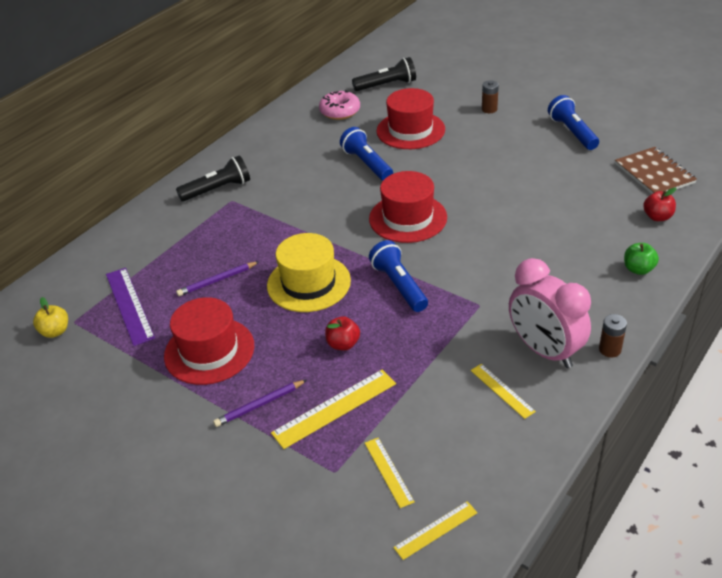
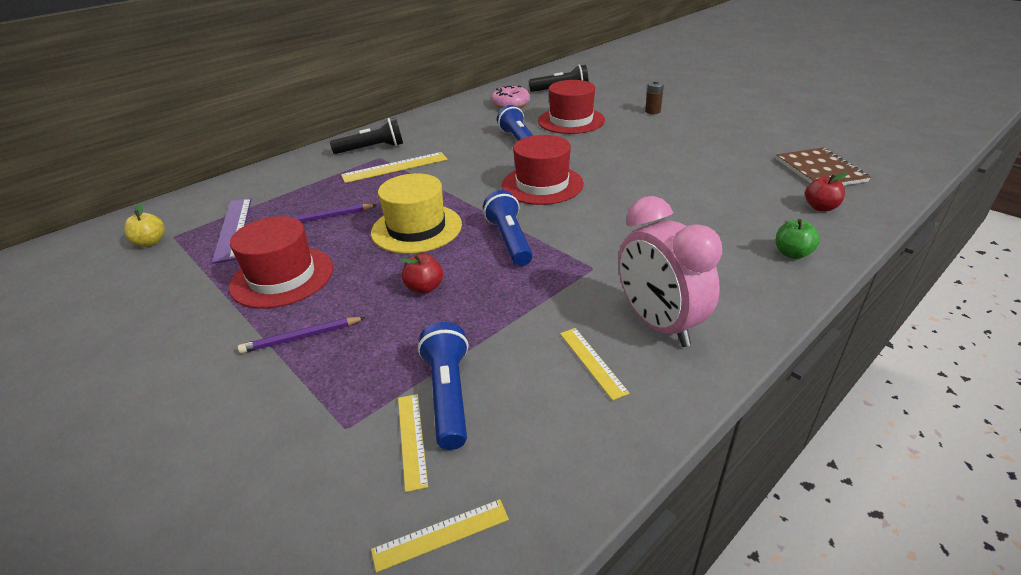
camera: 10 degrees right, 5 degrees down
(335, 408) = (383, 353): yellow ruler -> yellow ruler (395, 167)
(572, 132) = (733, 132): blue flashlight -> blue flashlight (448, 395)
(610, 349) = (744, 333): brown battery -> none

